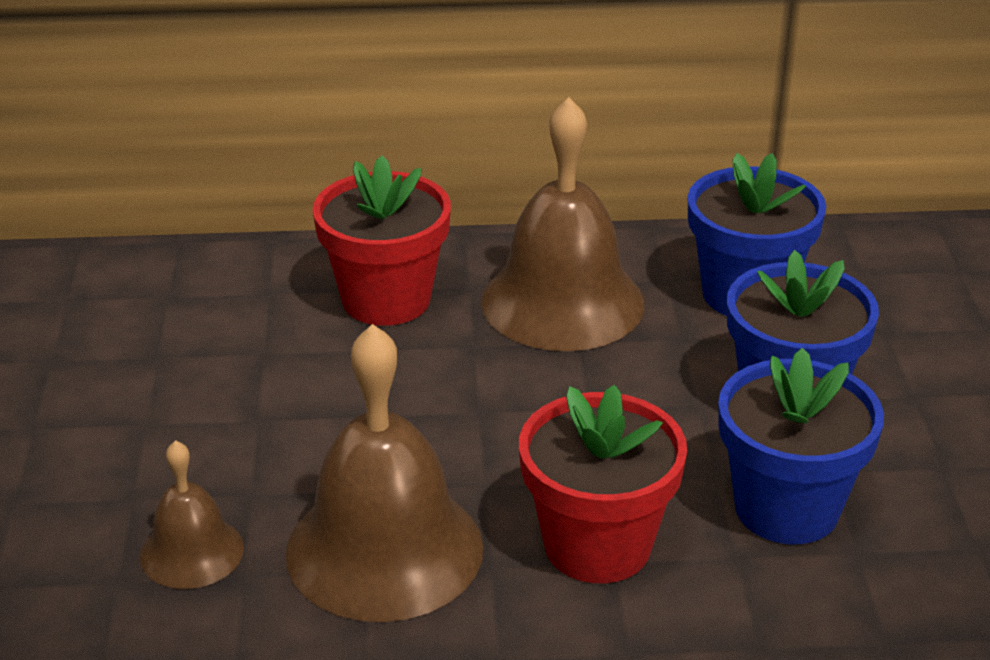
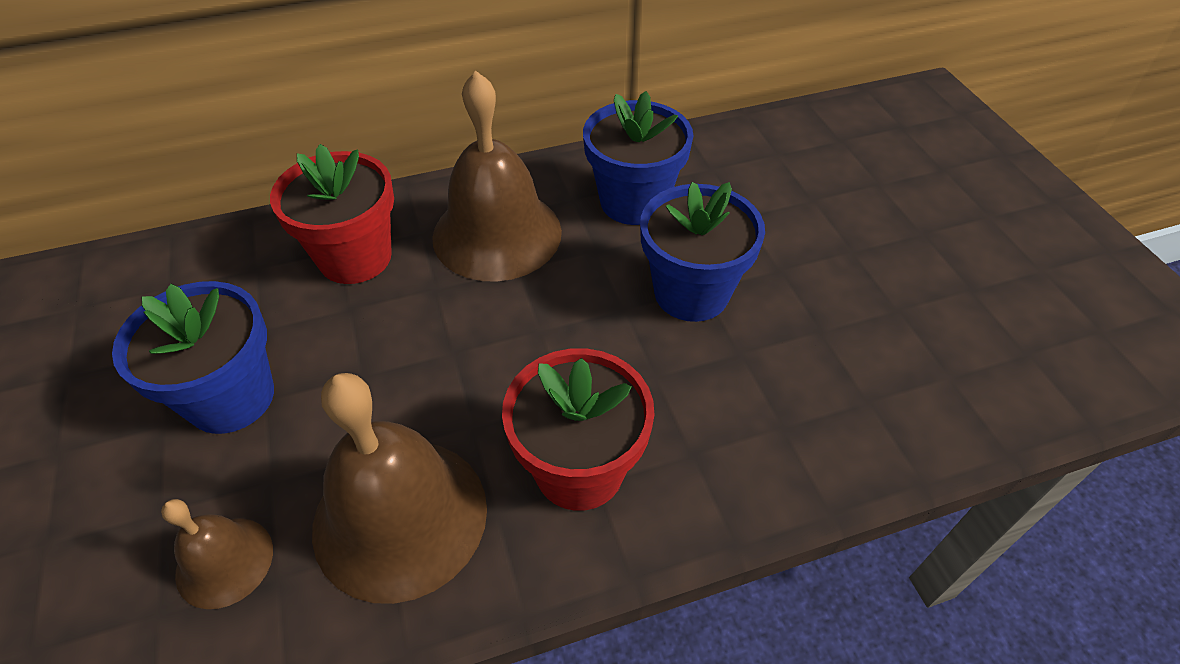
camera: 15 degrees left, 15 degrees up
(786, 508) = (717, 396): blue flower pot -> blue flower pot (231, 398)

